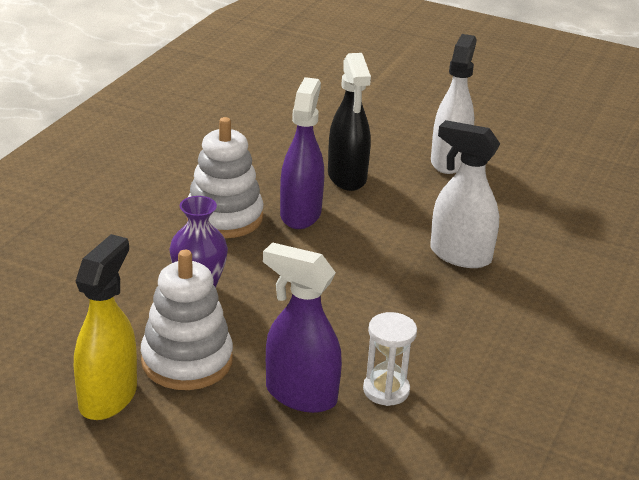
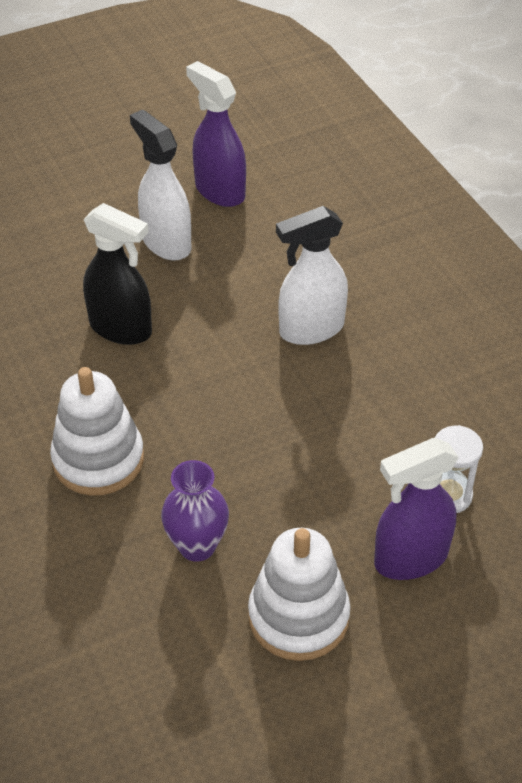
camera: 50 degrees left, 15 degrees up
(108, 397) = (303, 709): yellow spray bottle -> none
(300, 214) = (147, 398): purple spray bottle -> purple spray bottle (219, 191)

